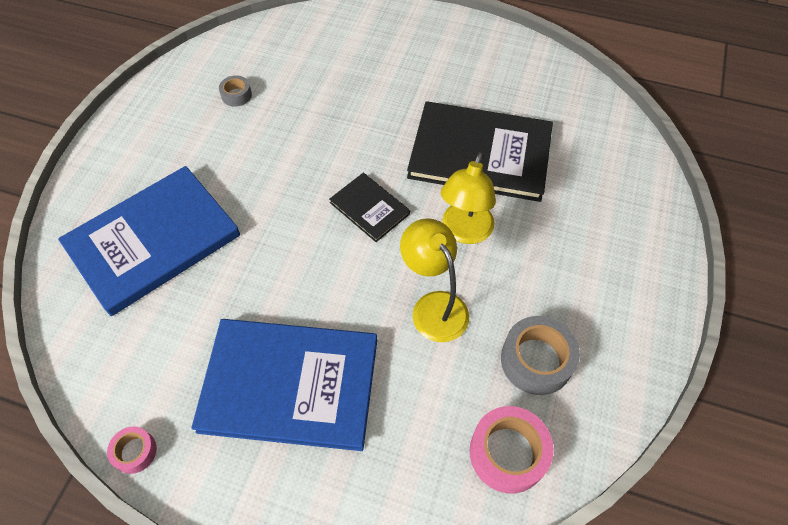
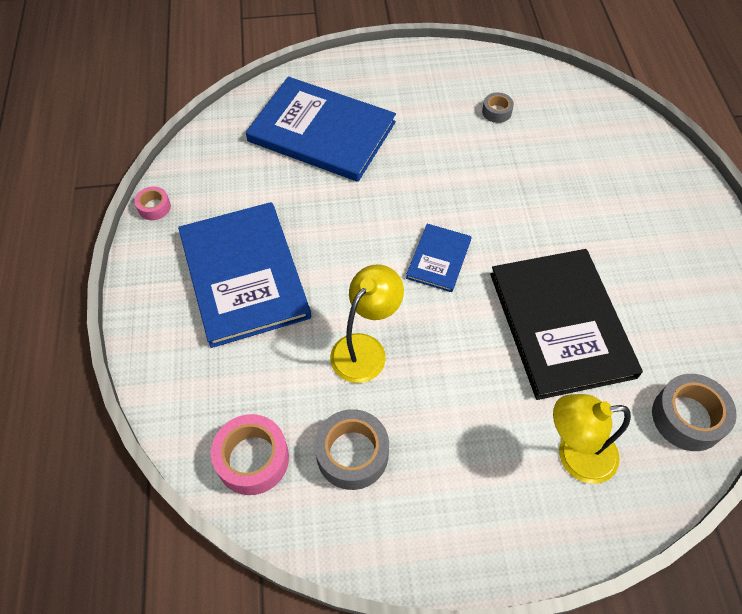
camera: 65 degrees right, 0 degrees up
(369, 208) = (438, 259): black book -> blue book
(464, 232) = (458, 344): yellow lamp -> yellow lamp (574, 456)
(593, 118) = (687, 417): none -> grey tape

